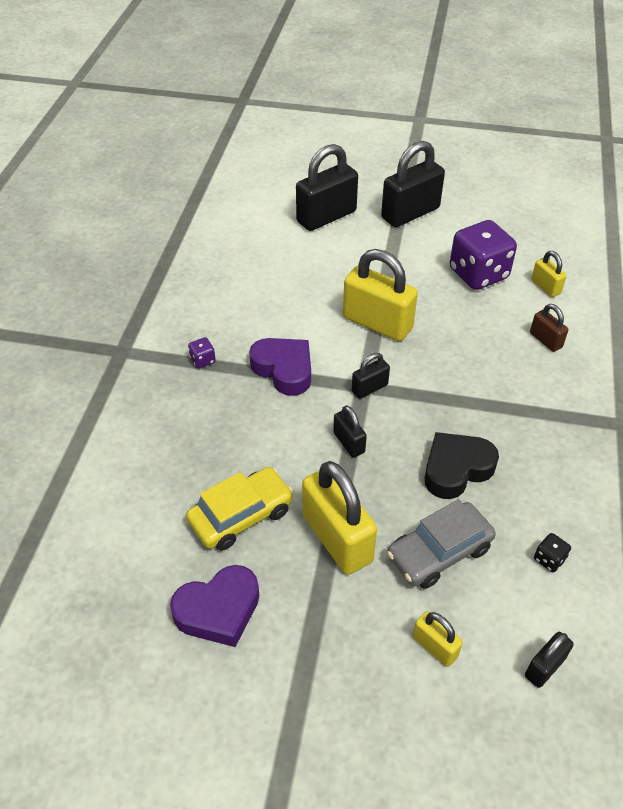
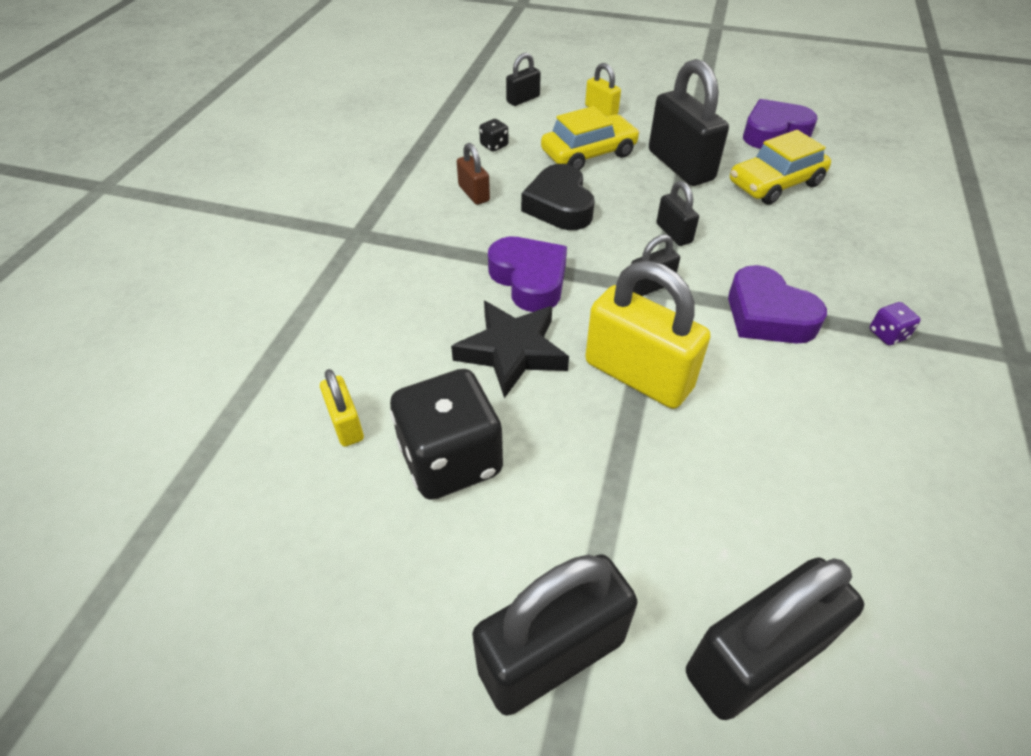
camera: 175 degrees left, 0 degrees up
(337, 538) = (680, 165): yellow padlock -> black padlock
(439, 552) = (588, 153): grey car -> yellow car
(456, 469) = (559, 206): black heart -> black heart turned 105 degrees clockwise
(462, 333) = (512, 351): none -> black star
(464, 388) = (529, 280): none -> purple heart
(478, 274) = (451, 460): purple dice -> black dice
(545, 340) = (395, 333): brown padlock -> brown padlock (474, 193)

